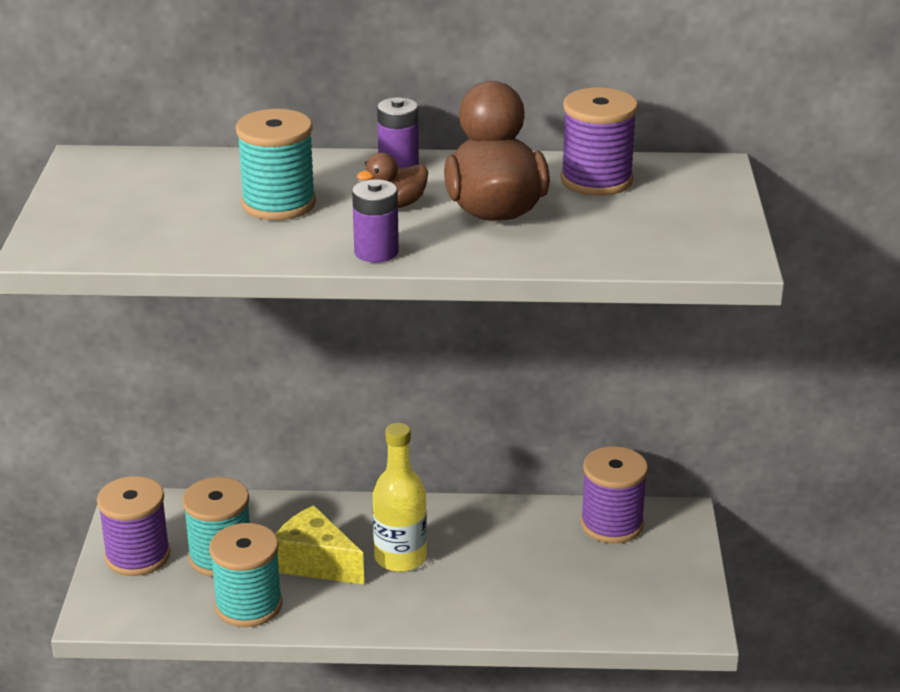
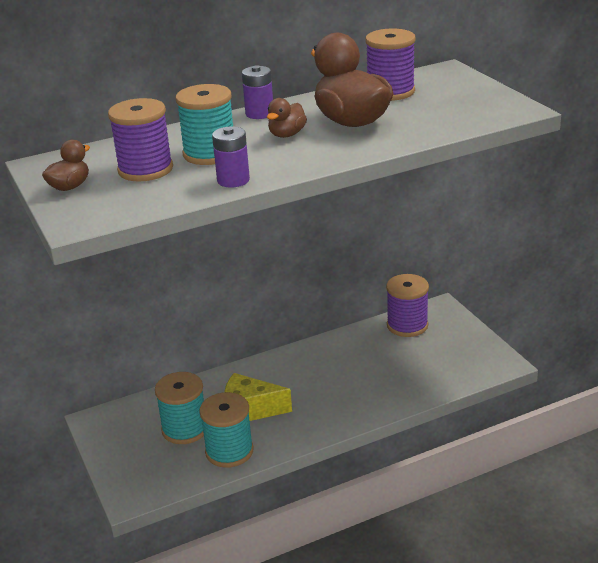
camera: 25 degrees left, 0 degrees up
(85, 200) = (70, 187): none -> brown duck
(138, 556) = (127, 449): purple spool -> purple spool (145, 169)
(376, 252) = (309, 162): purple battery -> purple battery (233, 180)
(400, 558) = (300, 388): yellow bottle -> none

